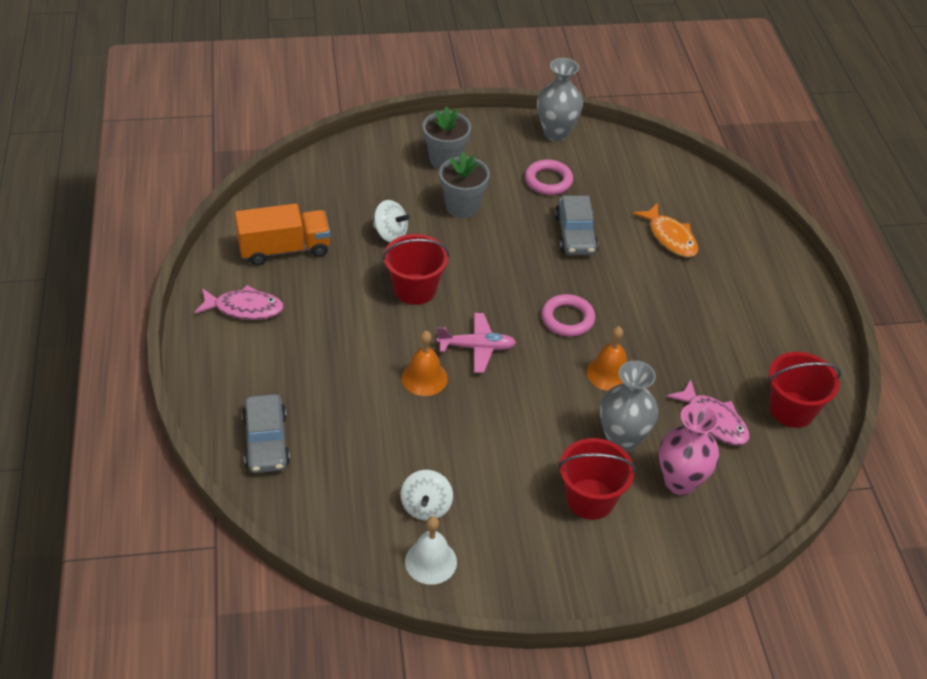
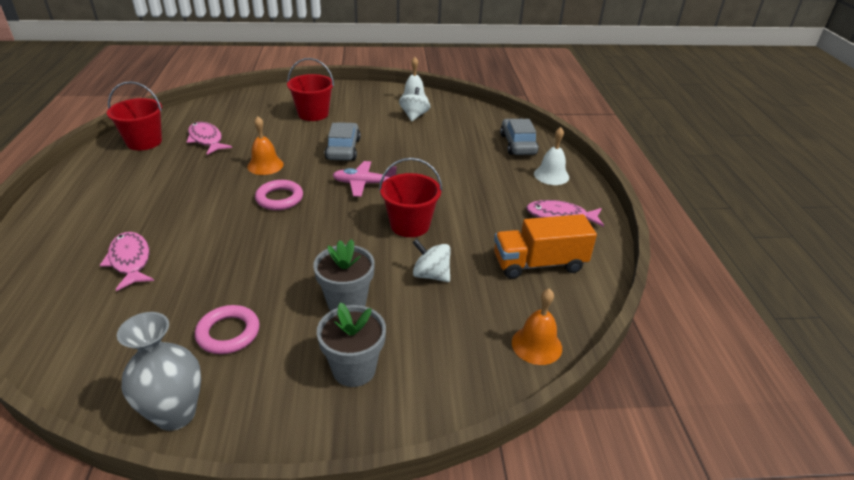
camera: 175 degrees left, 10 degrees down
(235, 377) = (551, 175): none -> white bell
(424, 378) = (408, 169): orange bell -> orange bell (536, 345)
(575, 234) = (232, 268): grey car -> grey car (343, 149)
(622, 439) = (277, 134): grey vase -> none
(670, 237) = (130, 261): orange fish -> pink fish
(680, 482) = (252, 117): pink vase -> none

